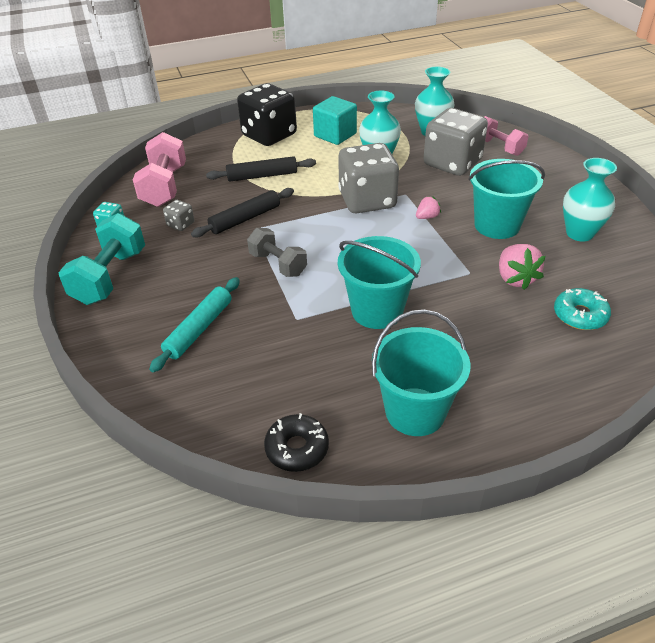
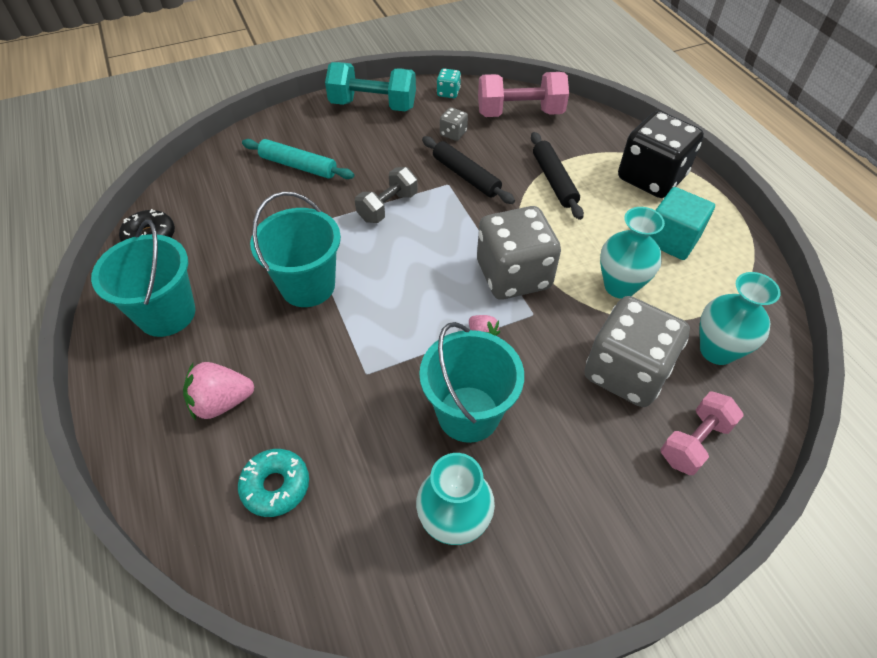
camera: 85 degrees right, 10 degrees up
(515, 278) = (352, 421): pink strawberry -> pink strawberry (222, 402)

